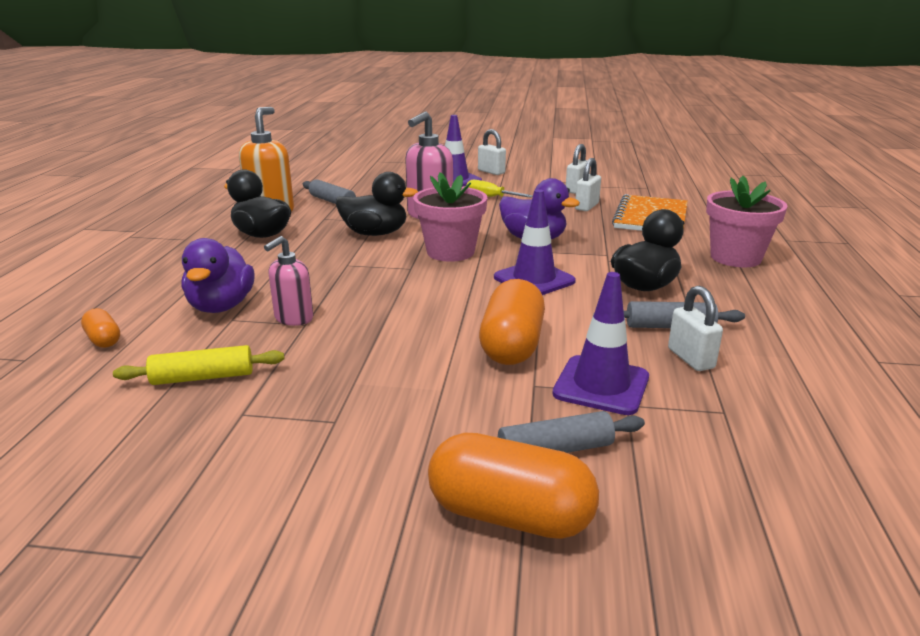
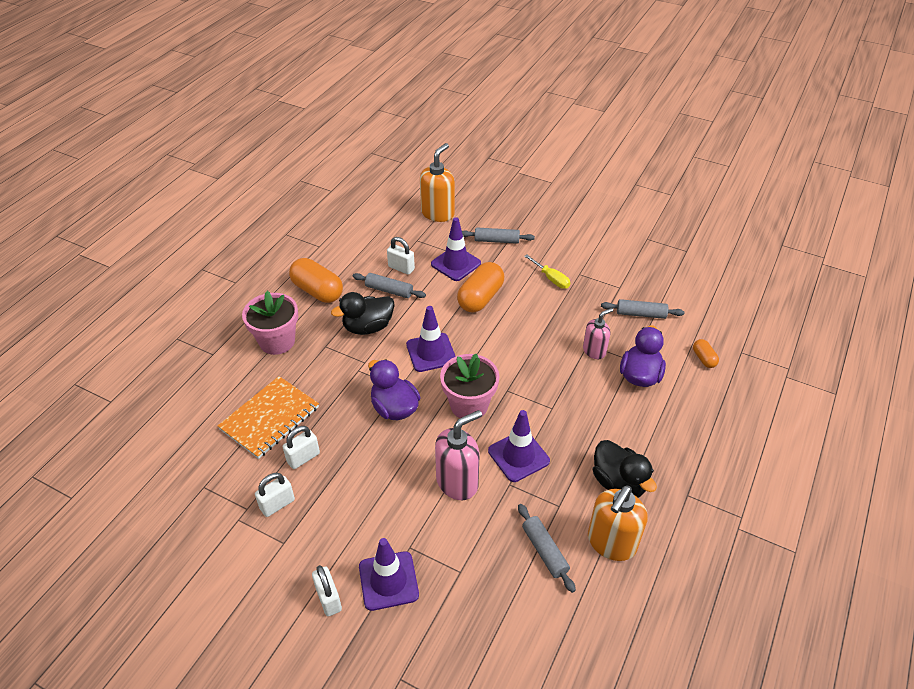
camera: 160 degrees left, 20 degrees up
(203, 377) = (641, 314): yellow rolling pin -> grey rolling pin
(375, 233) = (518, 456): black duck -> purple traffic cone
(491, 197) = (377, 511): yellow screwdriver -> yellow screwdriver (551, 278)
(510, 516) = (526, 223): orange capsule -> orange capsule (317, 291)
(690, 358) = (401, 268): white padlock -> white padlock turned 60 degrees counterclockwise
(755, 486) = (438, 213): none -> orange soap dispenser

